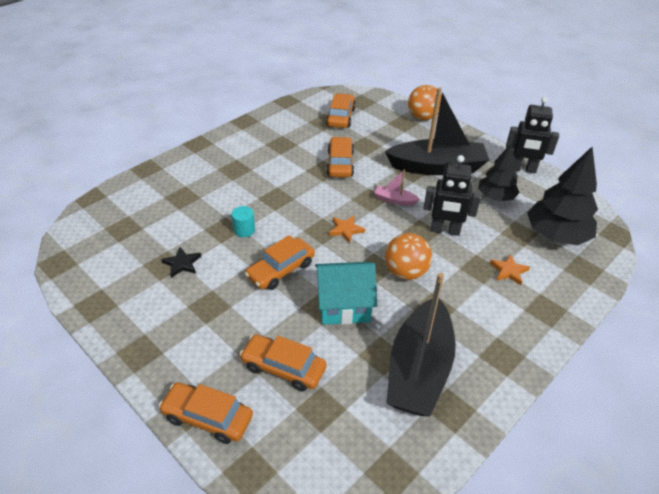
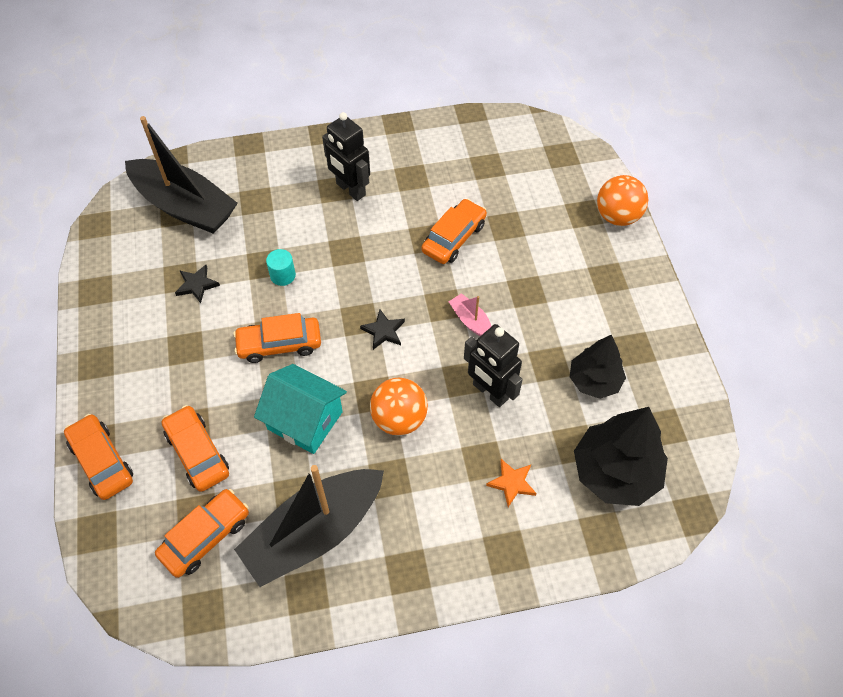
camera: 35 degrees right, 15 degrees up
(340, 117) = (514, 167): orange car -> orange car (205, 536)
(346, 230) = (383, 331): orange star -> black star
(437, 167) = (563, 301): black boat -> black boat (185, 206)
(522, 169) = (671, 359): black robot -> black robot (350, 189)

